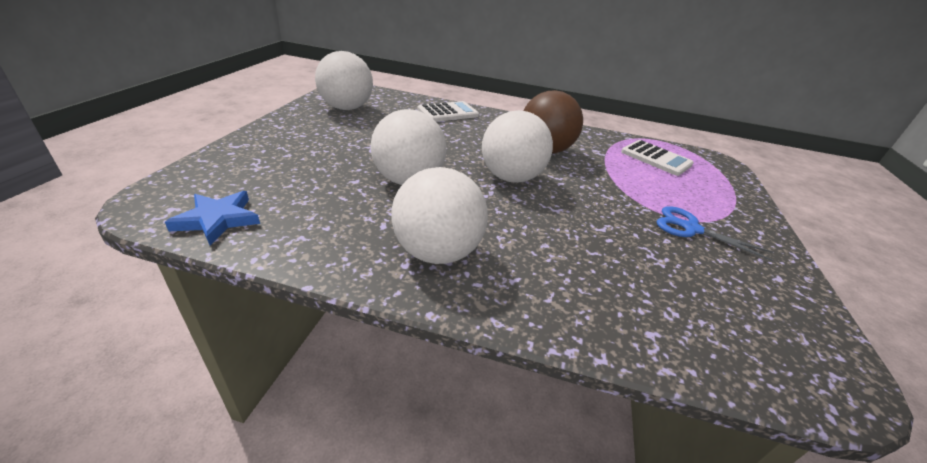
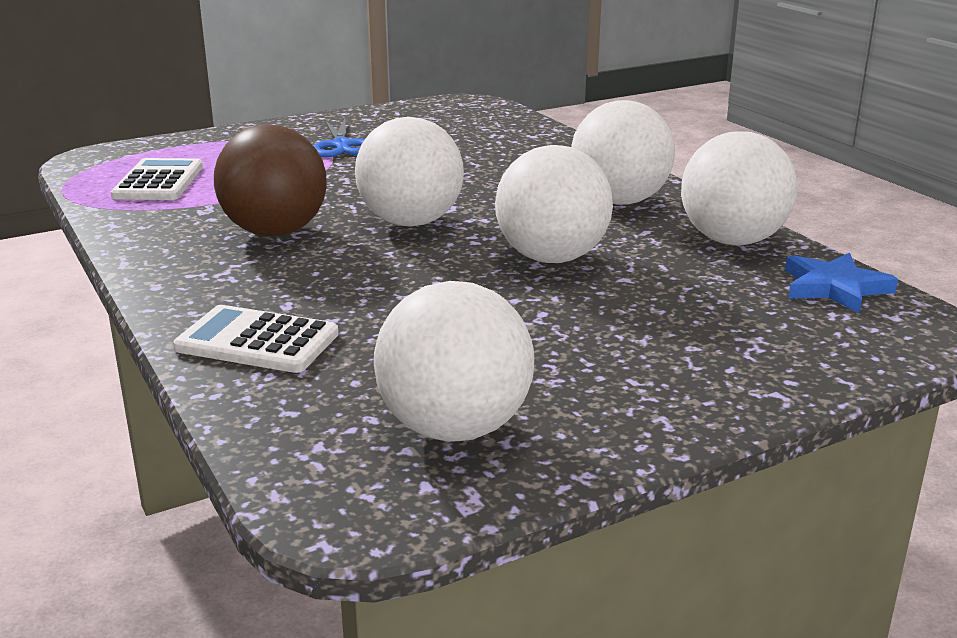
camera: 130 degrees left, 10 degrees down
(315, 240) = (732, 241): none -> white ball

